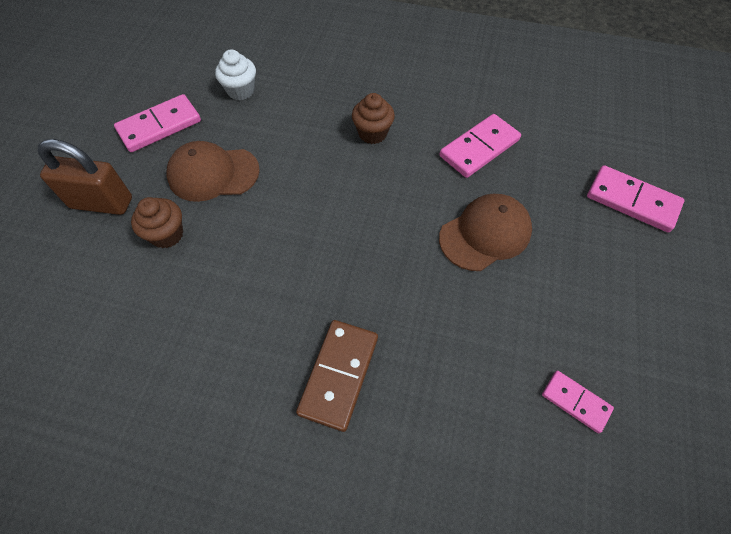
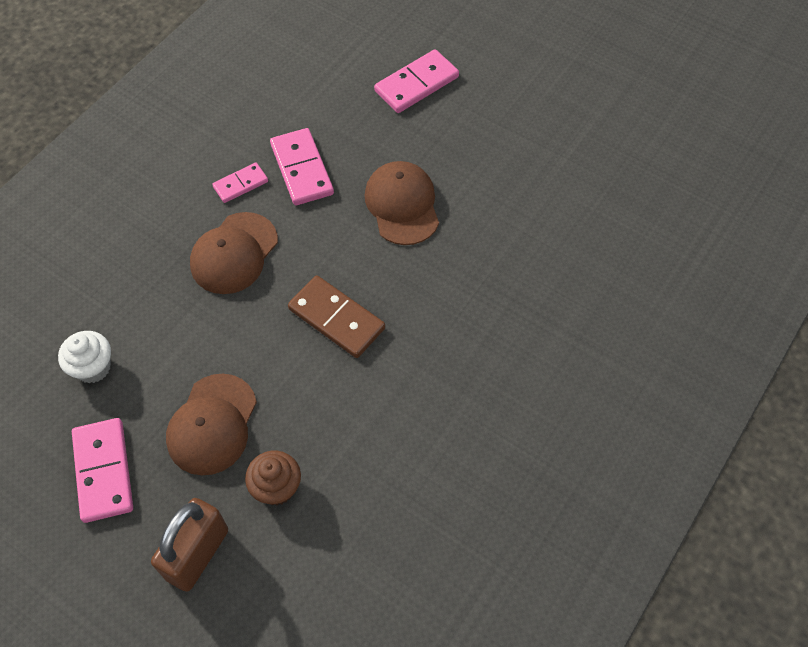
camera: 70 degrees left, 0 degrees up
(338, 375) = (495, 367): brown domino -> brown domino (336, 319)
(372, 133) = (234, 253): brown cupcake -> brown cap
(575, 402) = (575, 208): pink domino -> pink domino (240, 184)

